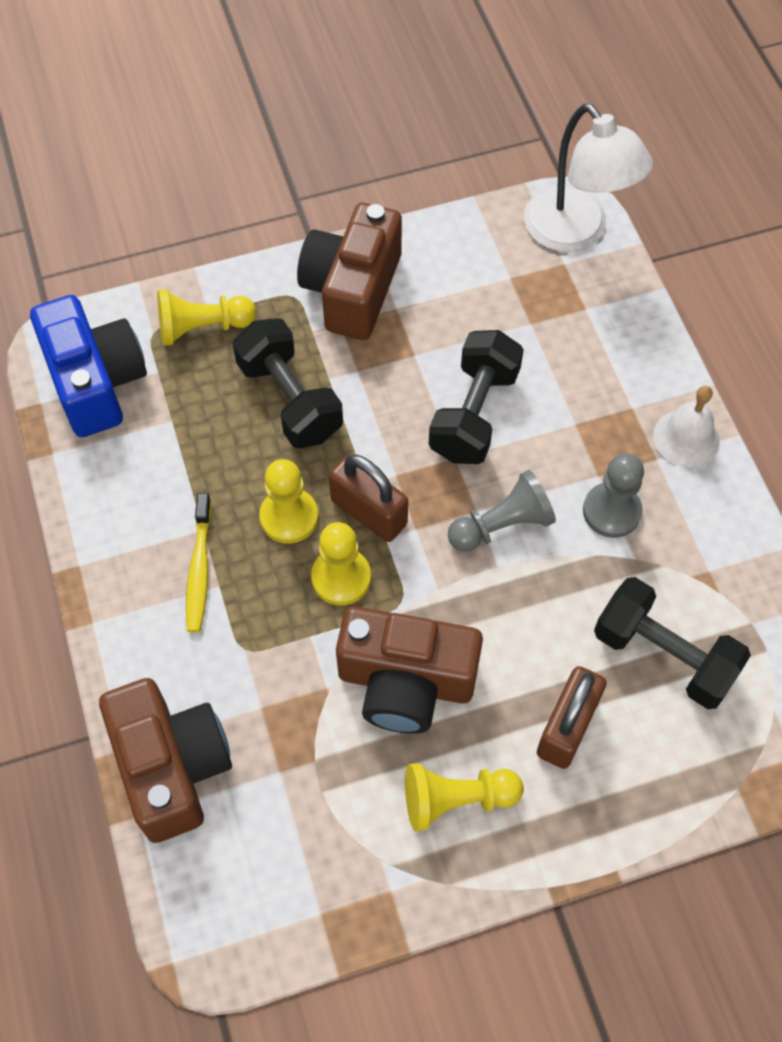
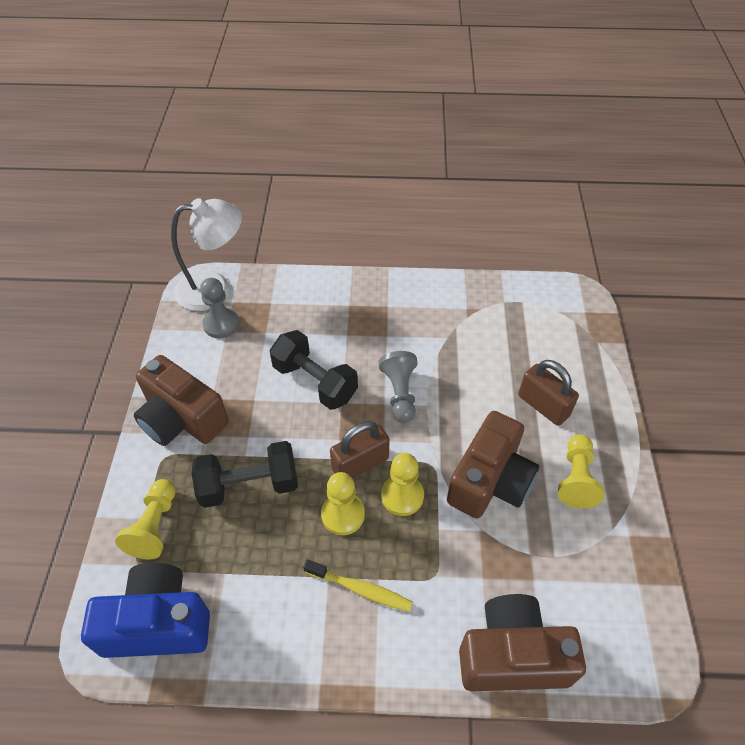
camera: 70 degrees left, 10 degrees down
(611, 511) = (412, 337): grey pawn -> grey pawn (221, 324)
(664, 655) = (511, 345): black dumbbell -> none
(686, 438) = (380, 289): white bell -> none

